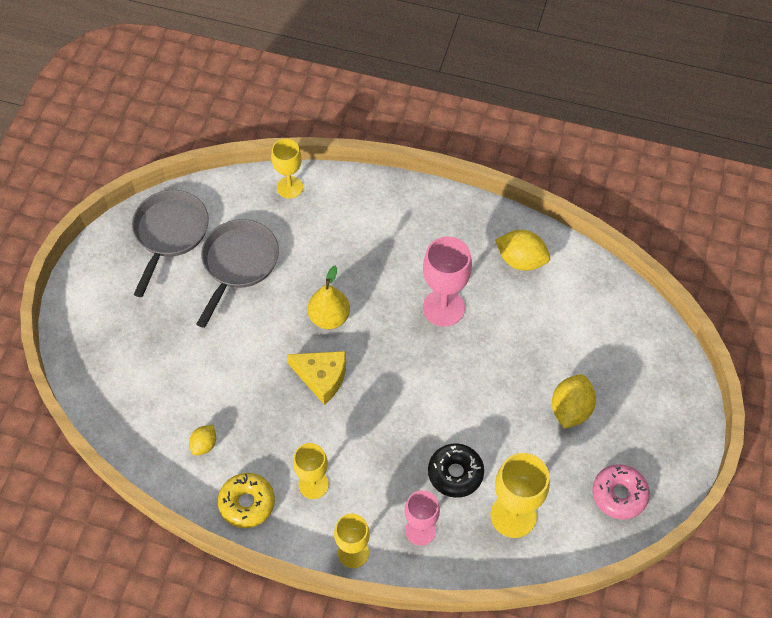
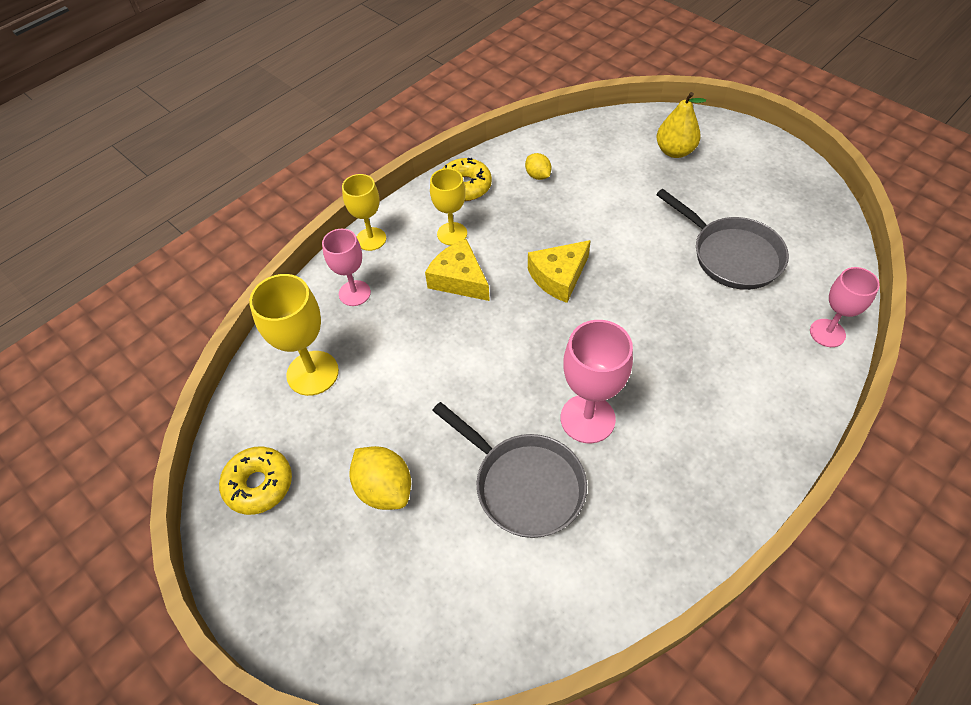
camera: 120 degrees right, 5 degrees down
(170, 233) = (793, 214): grey pan -> grey pan (524, 485)
(290, 187) = (827, 333): yellow goblet -> pink goblet
(329, 317) = (627, 307): yellow pear -> yellow pear (674, 151)
(362, 452) = (459, 279): none -> yellow cheese
(455, 473) = (388, 344): black donut -> none
(521, 260) = (617, 541): yellow lemon -> none
(619, 495) = (259, 484): pink donut -> yellow donut

